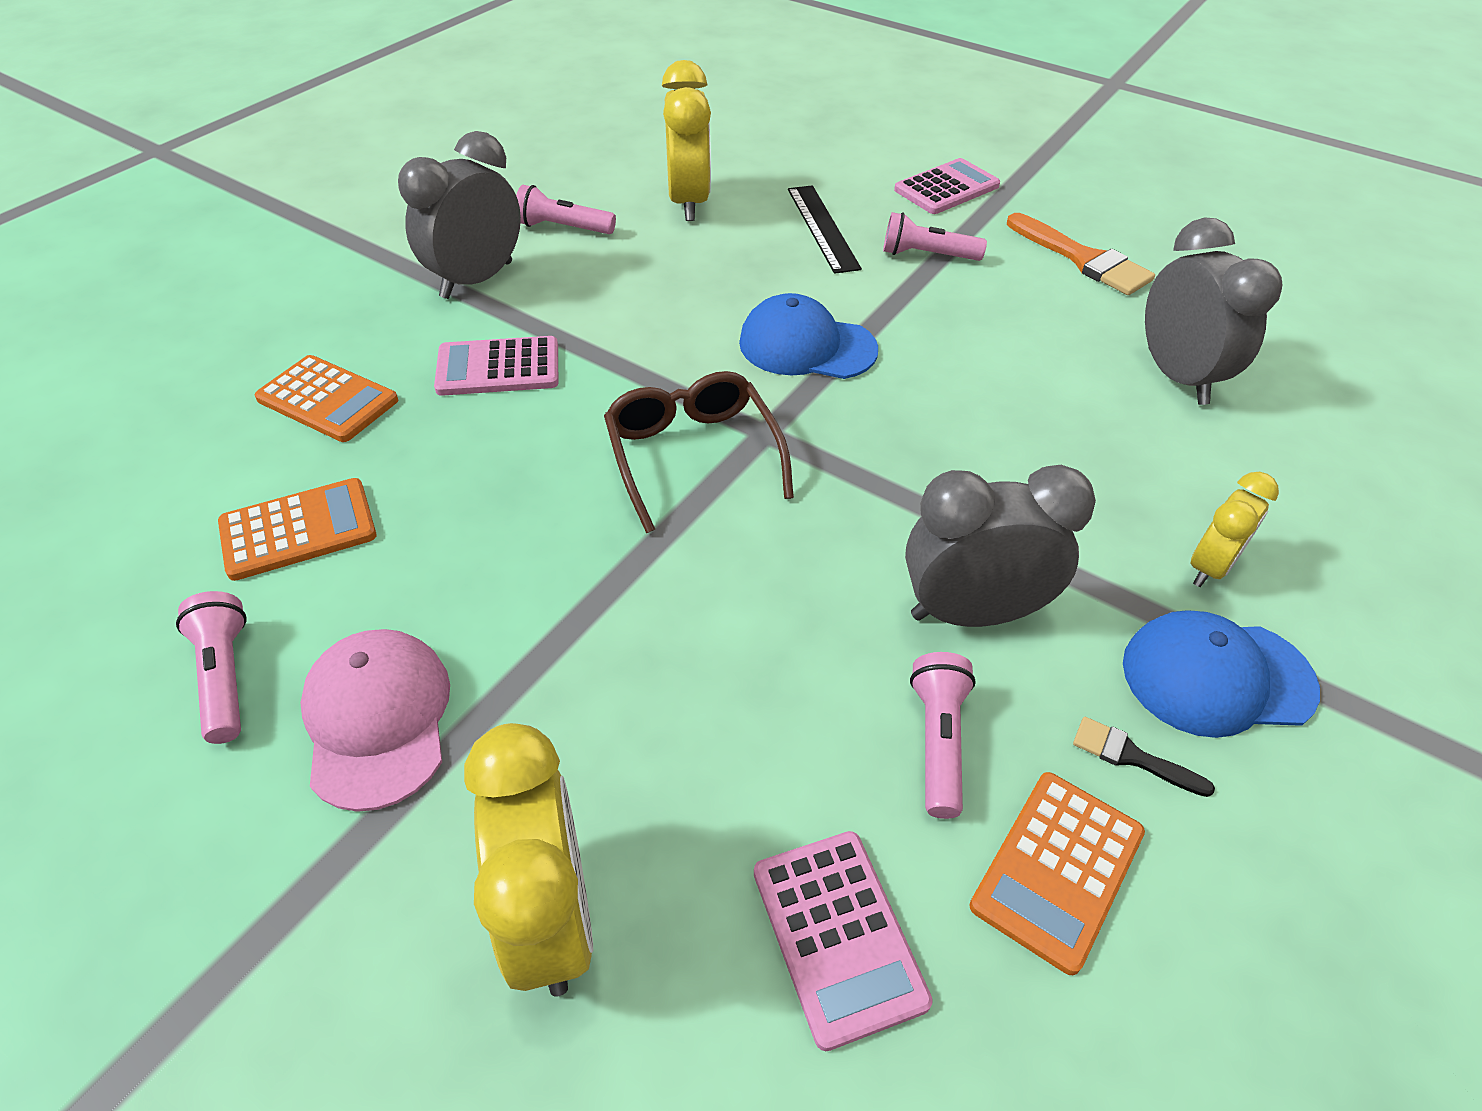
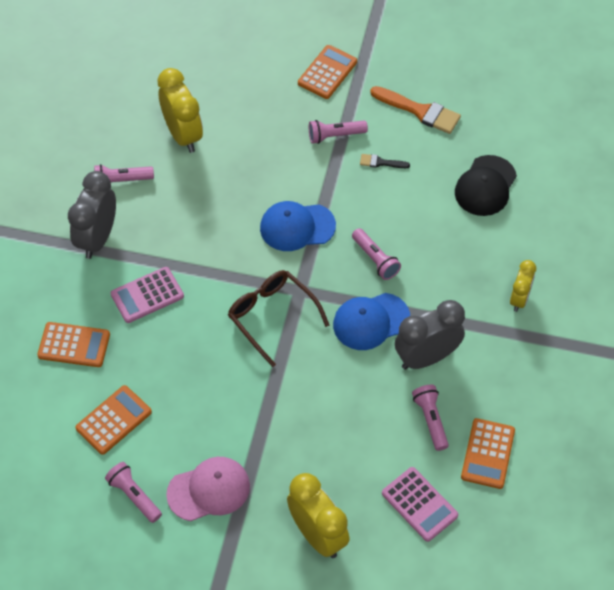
camera: 20 degrees left, 10 degrees up
(378, 719) = (209, 490): pink cap -> pink cap turned 105 degrees clockwise
(823, 228) = (269, 131): black ruler -> none
(928, 425) = (375, 259): none -> pink flashlight
(946, 188) = (327, 72): pink calculator -> orange calculator
(1131, 756) = (504, 400): black brush -> black brush (381, 162)
(1177, 377) = (485, 186): grey clock -> black cap
(1216, 677) = (530, 353): blue cap -> blue cap (371, 321)

